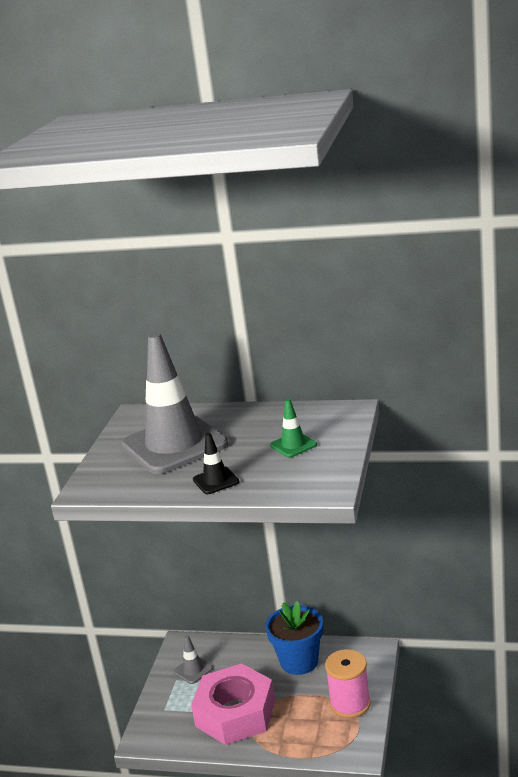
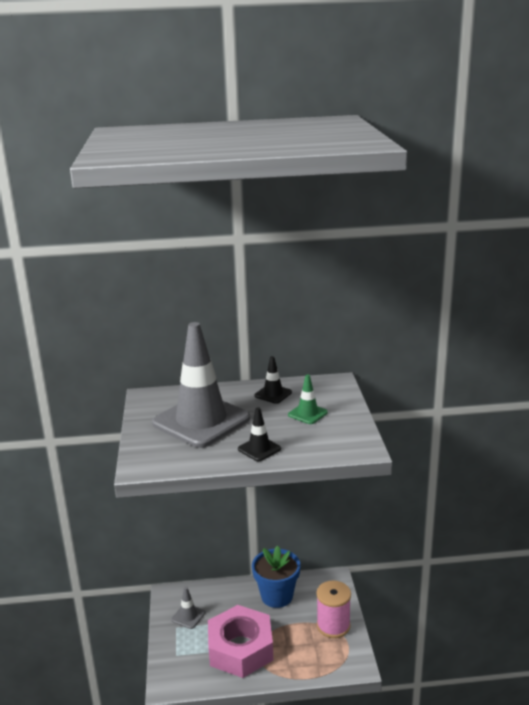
camera: 20 degrees left, 0 degrees up
(269, 420) = (273, 394): none -> black traffic cone

